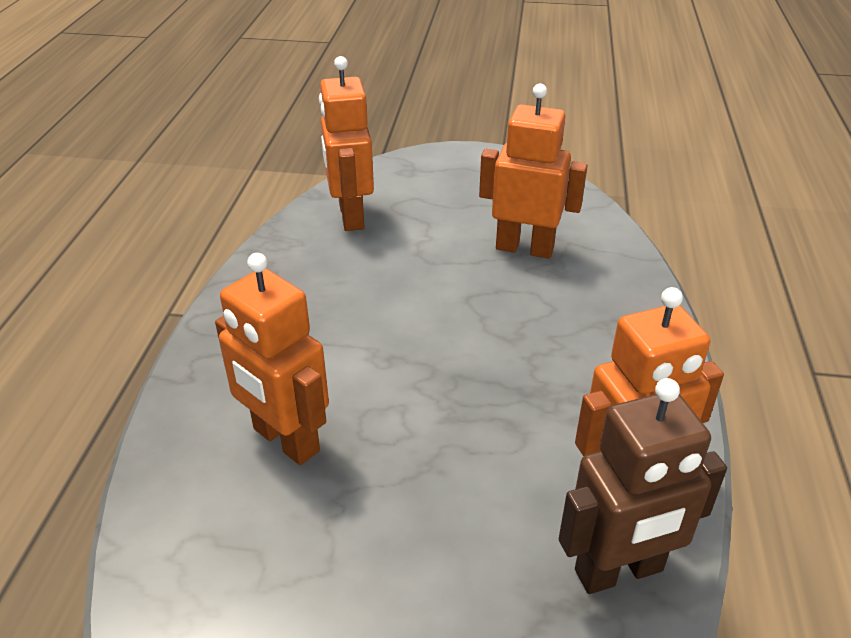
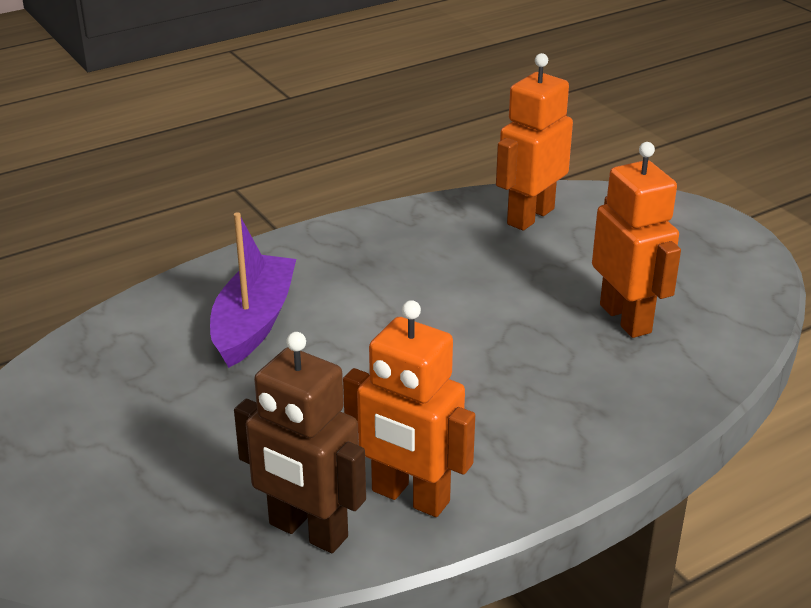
camera: 50 degrees right, 5 degrees down
(285, 440) = (254, 322): orange robot -> purple boat

